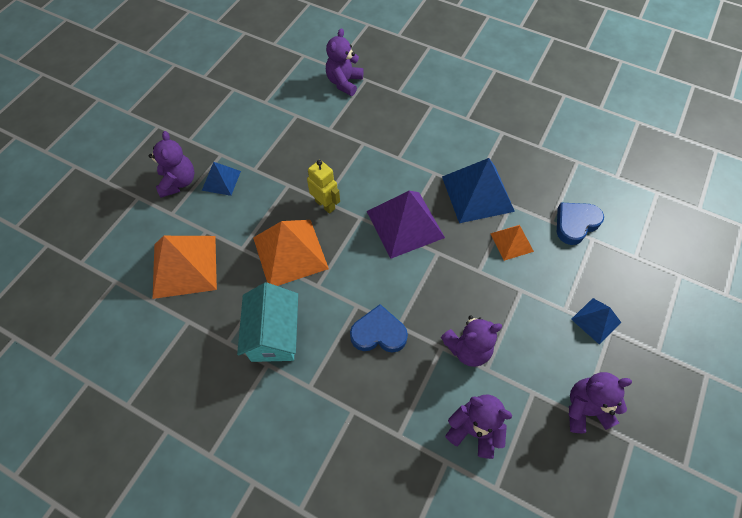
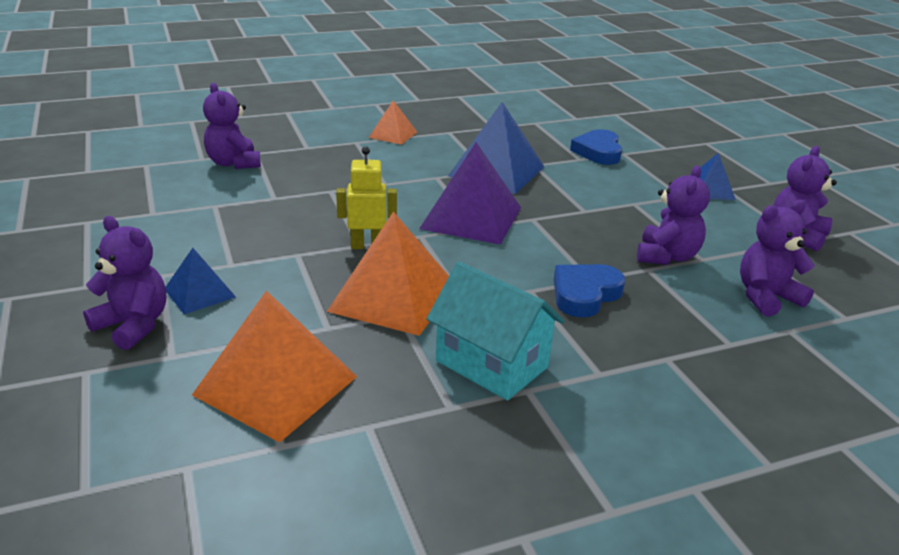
camera: 50 degrees left, 30 degrees down
(511, 242) = (576, 183): orange pyramid -> orange pyramid (393, 134)

